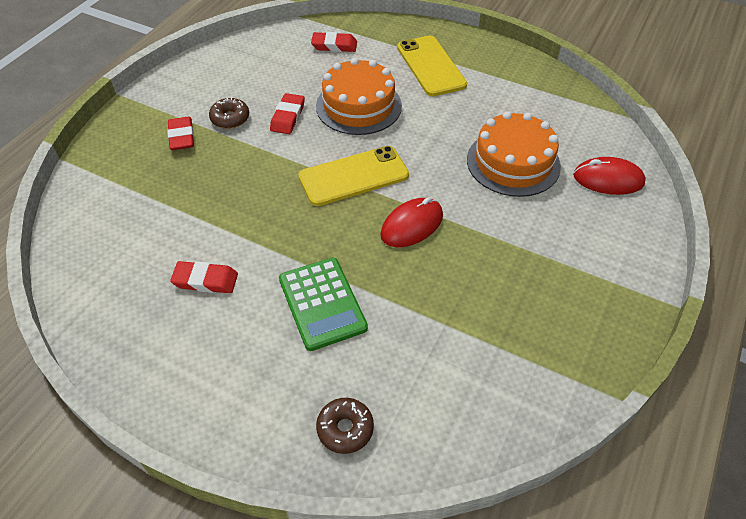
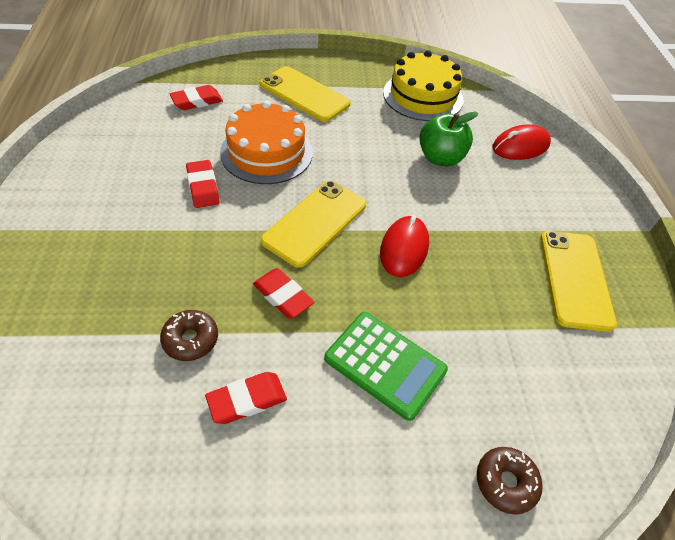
camera: 35 degrees left, 0 degrees up
(181, 136) = (97, 250): red eraser -> red eraser (283, 296)
(230, 118) = (140, 210): brown donut -> brown donut (190, 339)
(513, 162) = (440, 158): orange cake -> green apple
(545, 100) = (423, 96): none -> yellow cake
(552, 315) = (575, 279): none -> yellow phone

